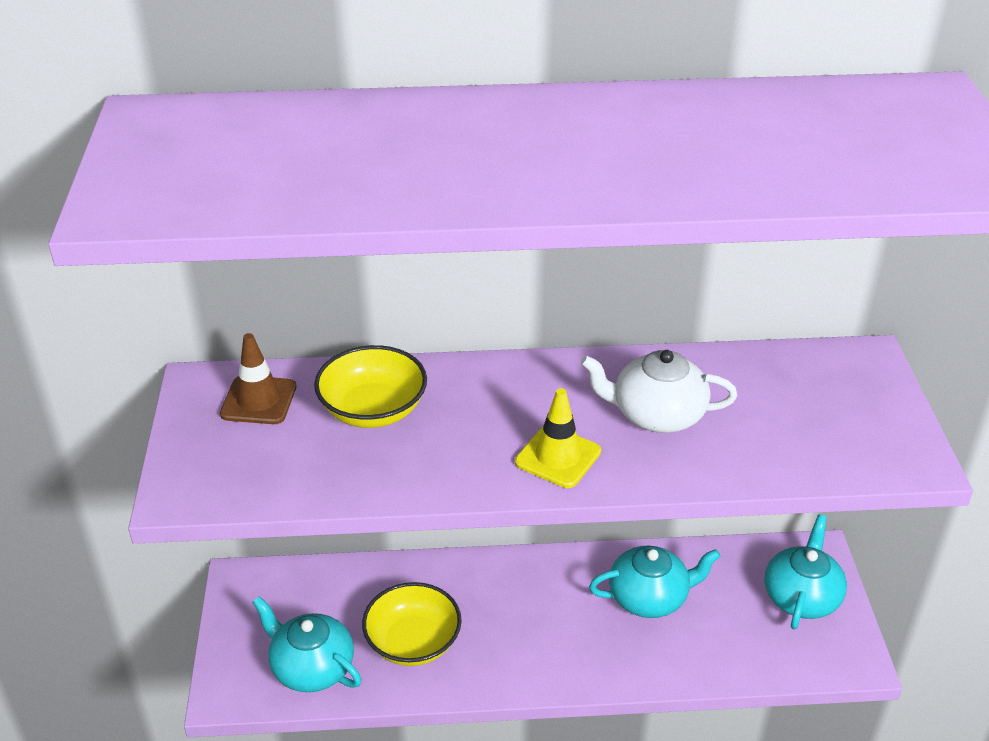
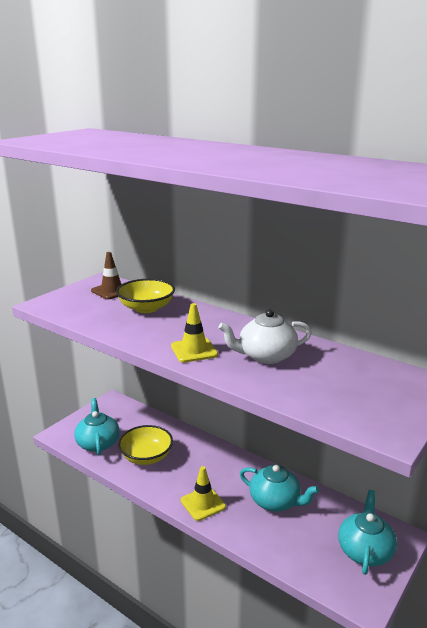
camera: 40 degrees right, 15 degrees down
(569, 661) = (203, 503): none -> yellow traffic cone
(656, 415) = (266, 356): white teapot -> white teapot turned 60 degrees counterclockwise
(801, 596) = (365, 550): turquoise teapot -> turquoise teapot turned 45 degrees counterclockwise

